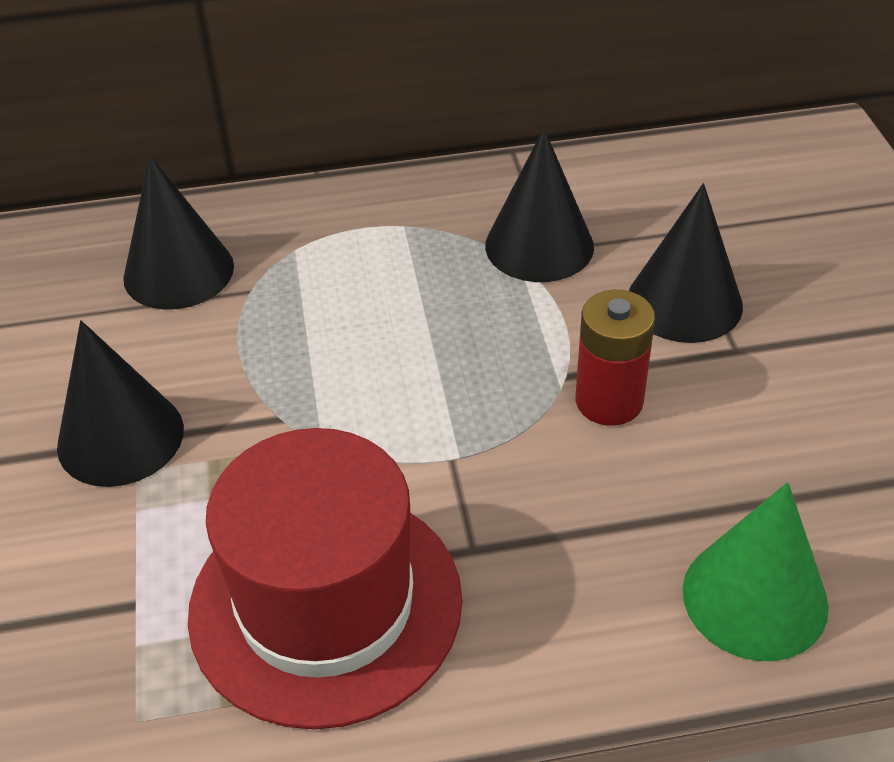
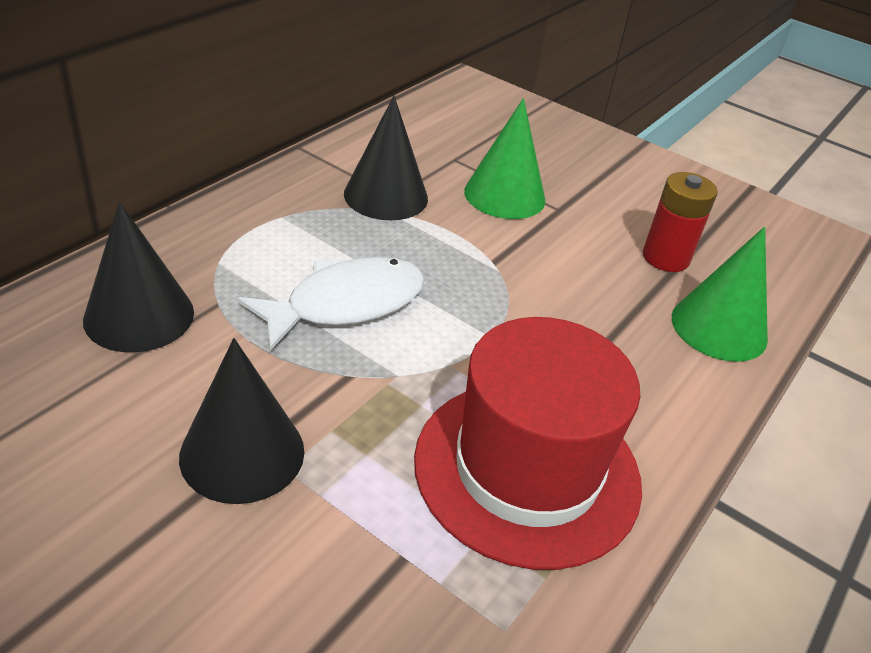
camera: 50 degrees left, 5 degrees down
(357, 346) = (345, 304): none -> white fish
(609, 401) = (532, 265): red battery -> red battery (665, 257)
(684, 302) = (504, 195): black cone -> green cone

